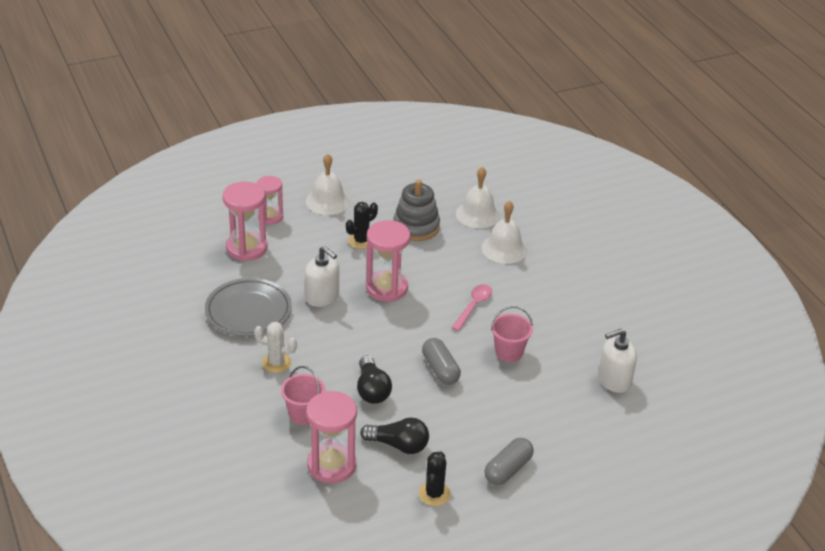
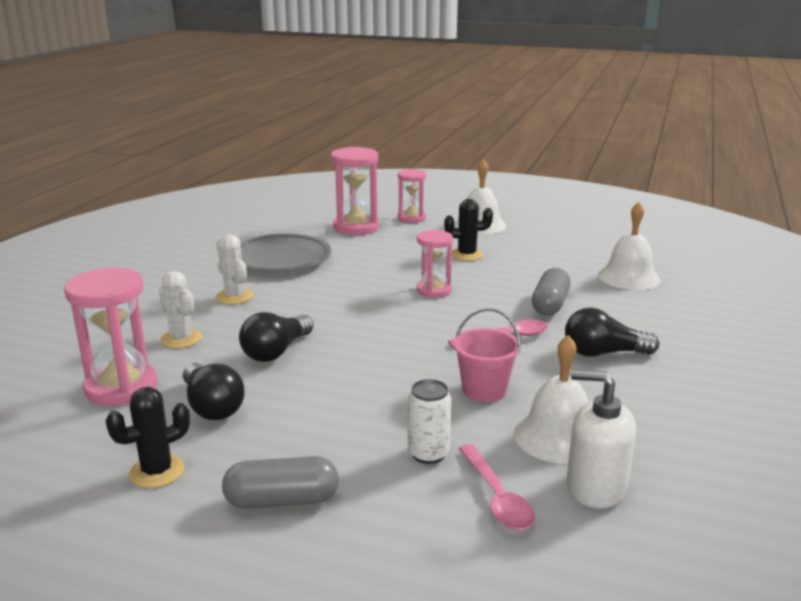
camera: 45 degrees right, 15 degrees down
(303, 414) = (181, 339): pink bucket -> white cactus
(322, 297) = (361, 274): white soap dispenser -> none
(386, 288) = (433, 290): pink hourglass -> pink hourglass, size x0.63
(416, 227) = (541, 264): grey stacking toy -> none
(440, 369) = (376, 368): grey capsule -> grey capsule (550, 304)
(504, 249) = (621, 310): white bell -> white bell (558, 437)
(532, 291) = (603, 353): none -> black light bulb
(532, 406) = (428, 454): none -> white can
(585, 410) = (497, 498): none -> pink spoon

